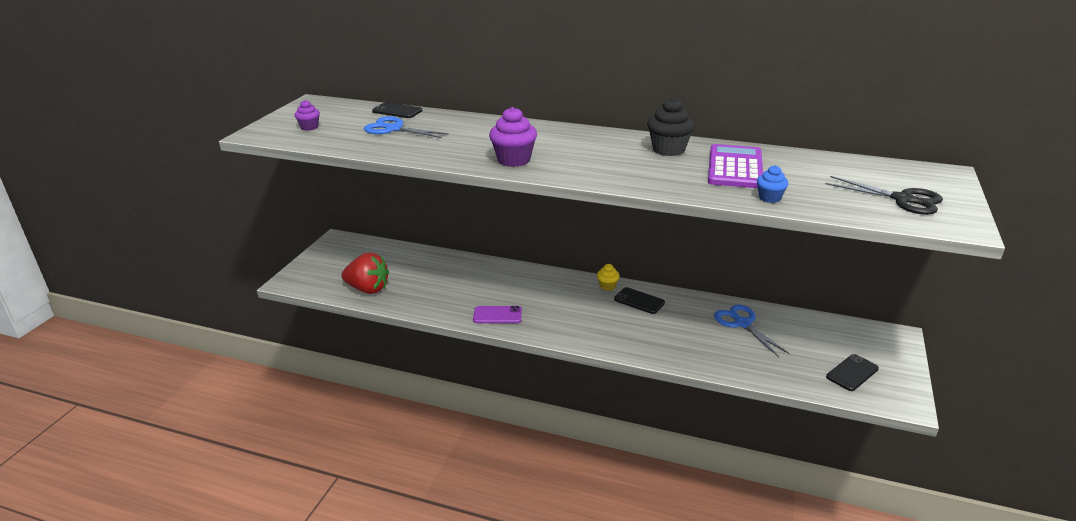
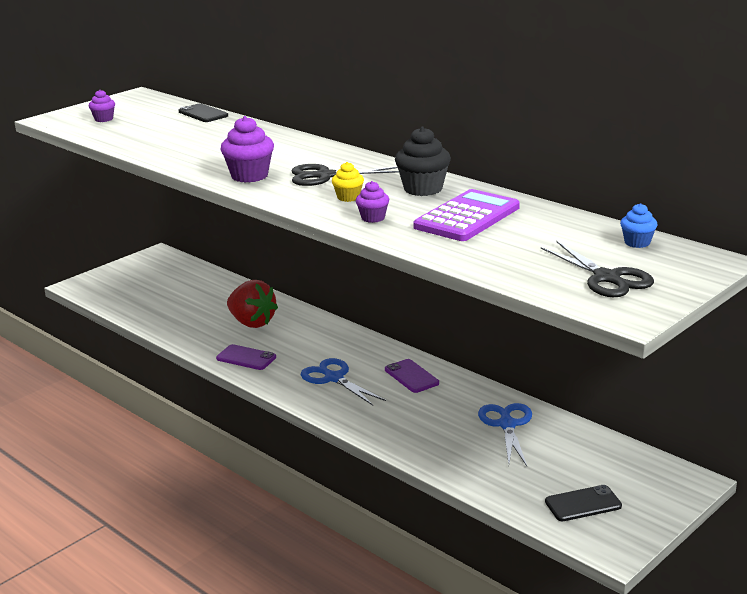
camera: 25 degrees right, 5 degrees down
(368, 289) = (144, 307): red strawberry -> red strawberry (252, 323)
(394, 129) = (177, 131): blue scissors -> blue scissors (334, 378)
(577, 150) = (325, 176): none -> black scissors
(607, 286) = (392, 354): yellow cupcake -> yellow cupcake (348, 197)
(639, 301) = (411, 376): black phone -> purple phone
(666, 180) = (373, 218): none -> purple cupcake
(769, 198) = (456, 252): blue cupcake -> blue cupcake (637, 243)

